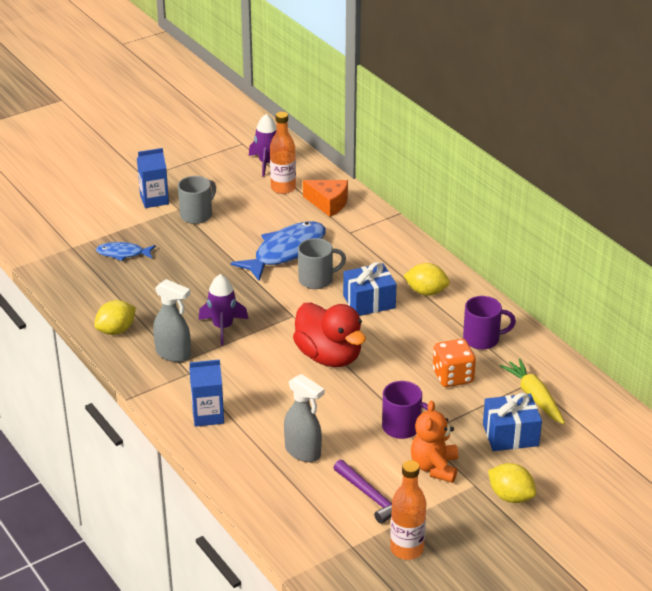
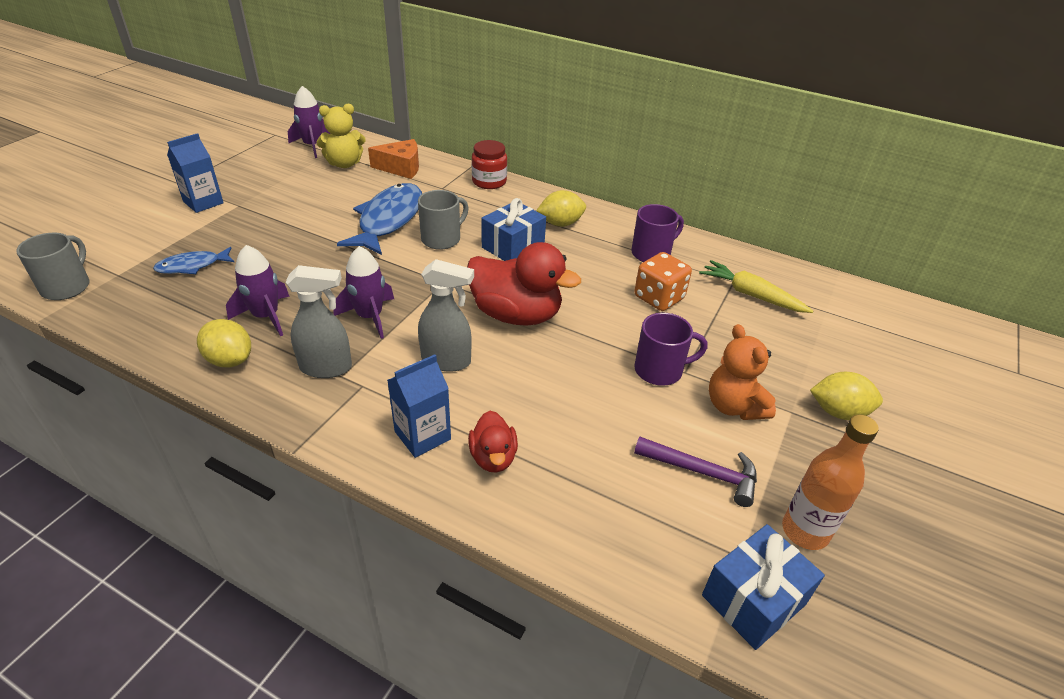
camera: 30 degrees left, 5 degrees up
(116, 330) = (230, 360): yellow lemon -> yellow lemon turned 75 degrees counterclockwise
(153, 306) = (266, 316): none -> purple rocket
(197, 215) = (264, 206): grey mug -> grey mug (67, 286)
(243, 442) = (493, 457): none -> red duck
(283, 188) = (344, 164): orange bottle -> yellow teddy bear
(303, 452) = (577, 442): grey spray bottle -> grey spray bottle (446, 361)
(395, 236) = (489, 182): none -> red jar
(510, 435) = (769, 341): blue gift -> blue gift (753, 599)

